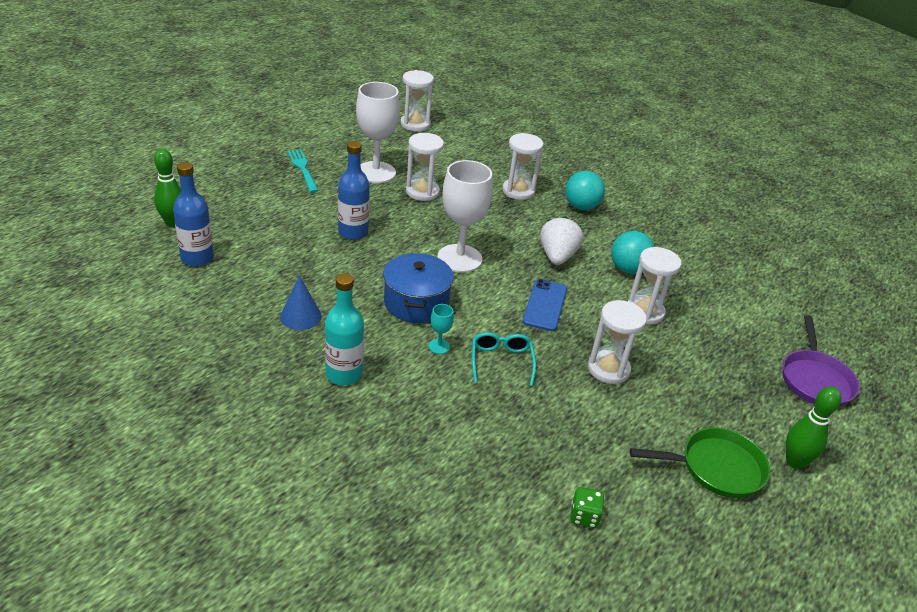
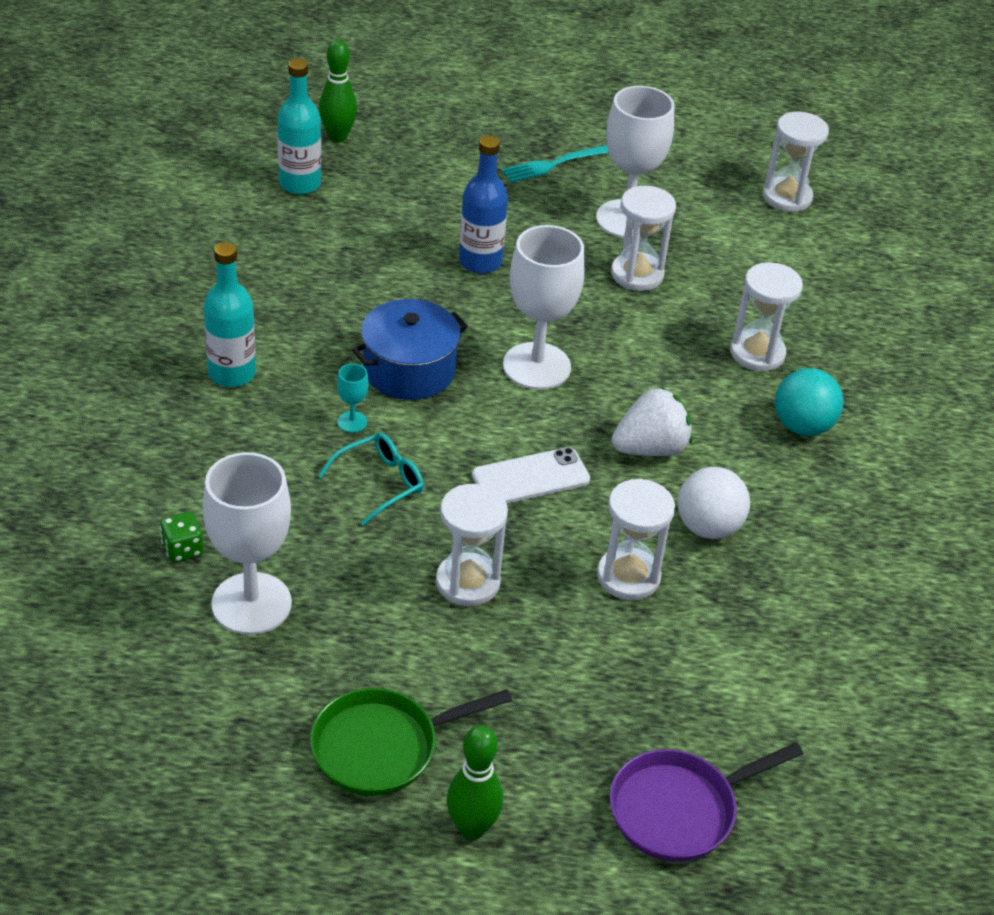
camera: 55 degrees right, 5 degrees up
(197, 258) = (300, 184): blue bottle -> turquoise bottle
(301, 316) = (289, 299): blue cone -> none
(302, 169) = (554, 164): turquoise fork -> turquoise fork turned 150 degrees counterclockwise
(545, 305) = (530, 477): blue phone -> white phone
(562, 468) = (251, 604): none -> white goblet
(584, 516) = (193, 650): green dice -> green dice (182, 549)
(628, 269) = (708, 527): turquoise ball -> white ball
(716, 468) = (383, 747): green pan -> green pan turned 105 degrees clockwise

